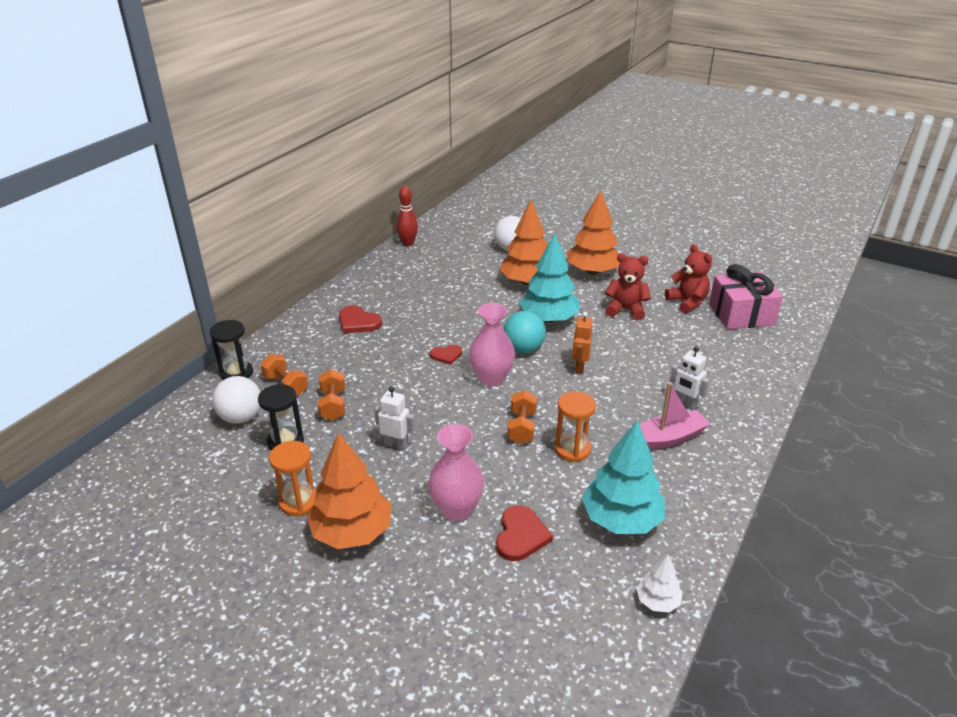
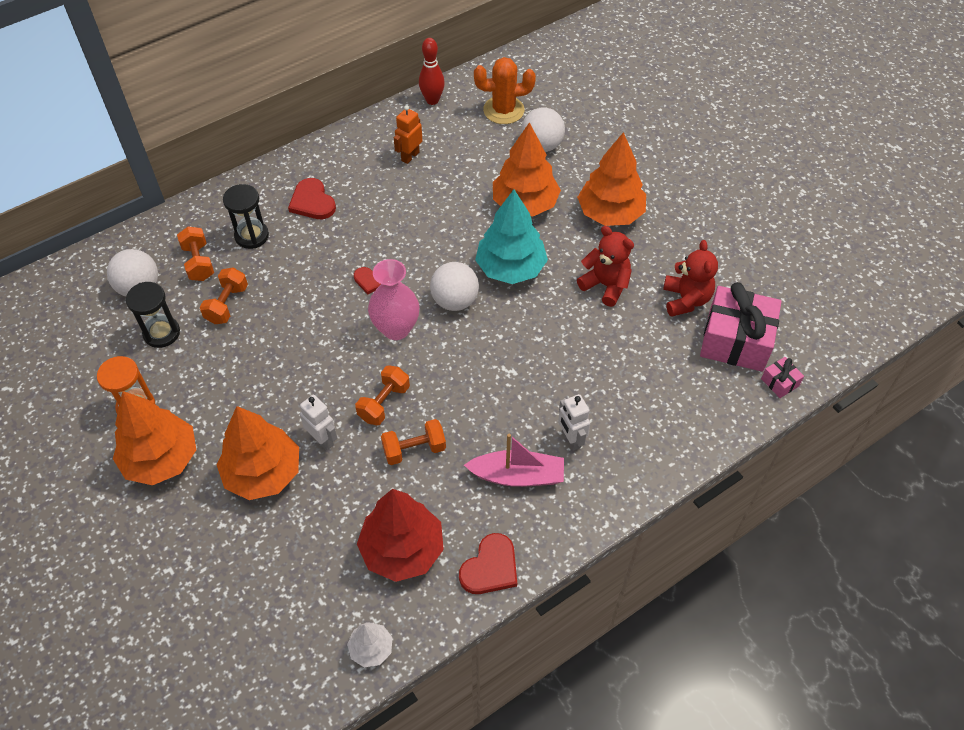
camera: 25 degrees right, 20 degrees up
(236, 373) = (163, 230): black hourglass -> black hourglass (252, 236)
(396, 444) = (255, 376): white robot -> white robot (323, 439)
(456, 509) = (263, 473): pink vase -> orange tree
(466, 237) = (503, 110): none -> orange cactus
(521, 535) = (300, 526): red heart -> red heart (490, 567)
(523, 349) = (455, 301): turquoise ball -> white ball
(572, 449) = (414, 449): orange hourglass -> orange dumbbell
(579, 367) = (495, 347): orange robot -> orange robot (410, 156)
(621, 519) = (402, 549): turquoise tree -> red tree
(791, 327) = (780, 382): none -> pink gift

